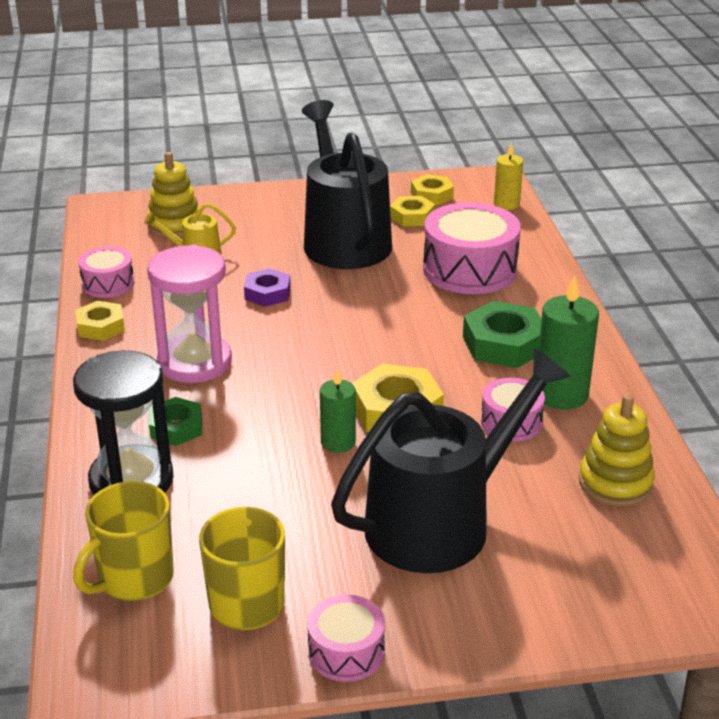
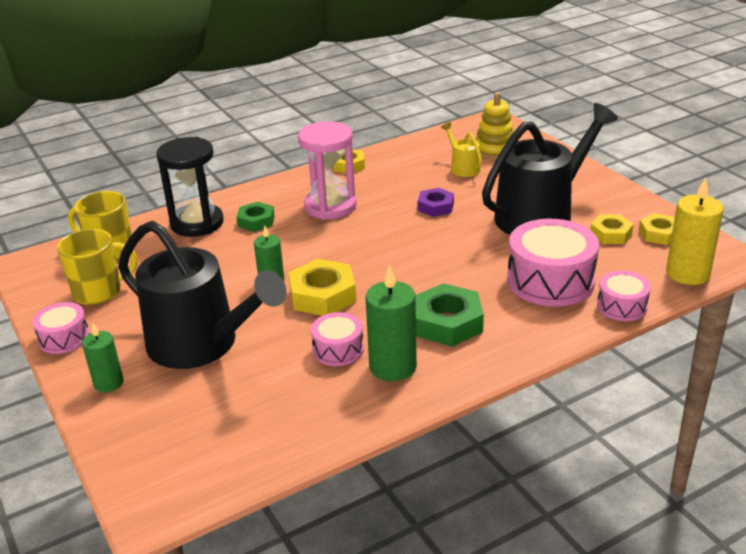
camera: 70 degrees right, 0 degrees up
(108, 284) = (399, 152): pink drum -> pink drum (621, 306)
(480, 616) = (108, 383): none -> green candle
(506, 204) = (687, 273): yellow candle -> yellow candle, size x1.62
(615, 482) = (285, 418): yellow stacking toy -> none

